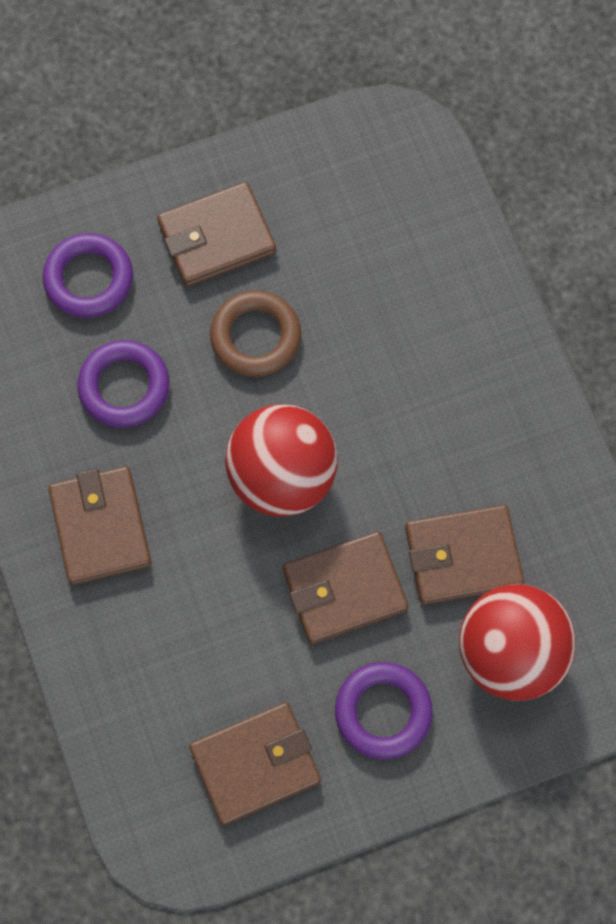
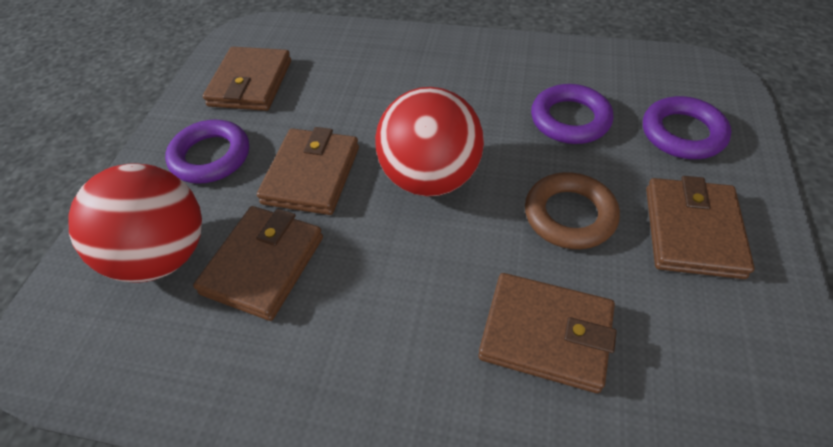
camera: 125 degrees right, 20 degrees down
(100, 527) = (467, 72): brown wallet -> brown wallet (546, 334)

